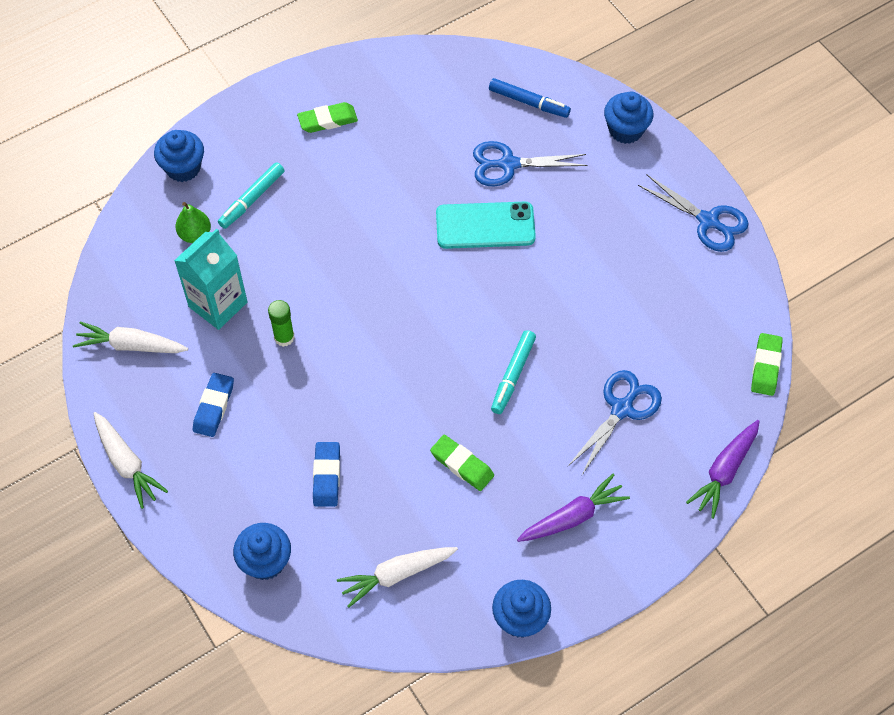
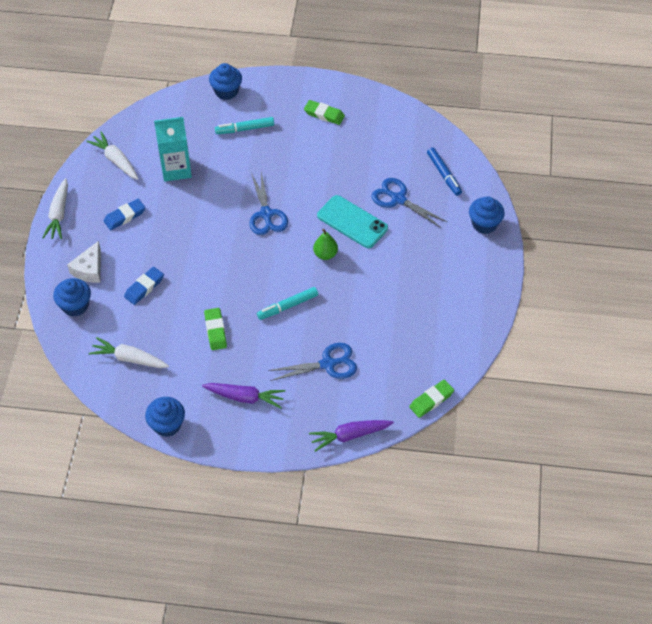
camera: 40 degrees right, 5 degrees down
(195, 234) = (199, 128): green pear -> green pear (325, 254)
(237, 504) = (89, 269): none -> white cheese
(284, 337) = (192, 207): green glue stick -> none
(708, 221) = (480, 303): blue scissors -> blue scissors (266, 214)

